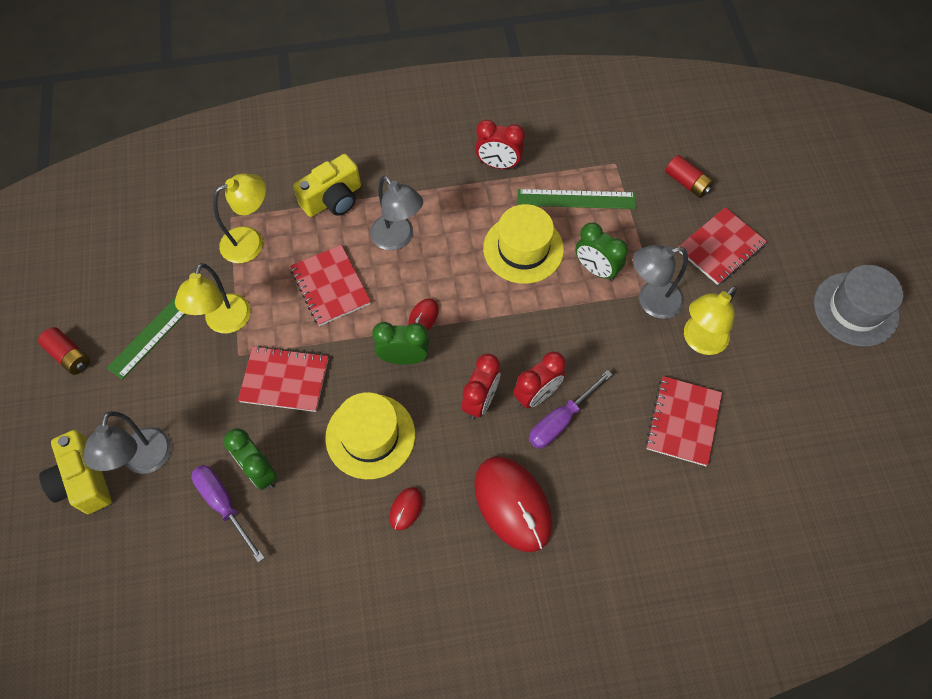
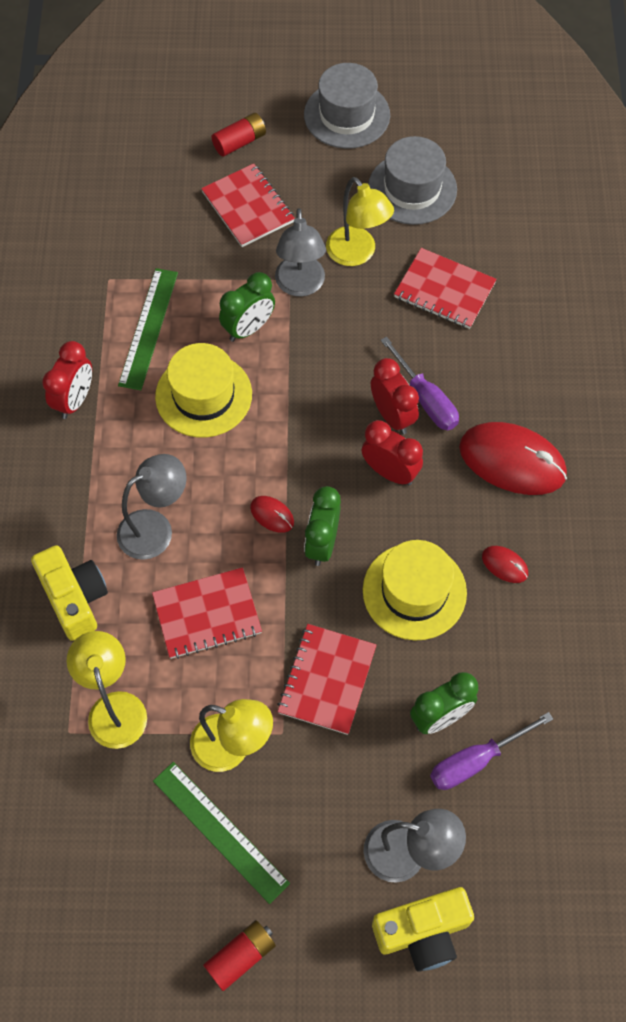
camera: 80 degrees left, 0 degrees up
(513, 504) = (512, 461): red mouse -> red mouse turned 45 degrees clockwise
(687, 183) = (156, 216): red battery -> red battery (239, 142)
(790, 378) = (412, 189): none -> grey hat

